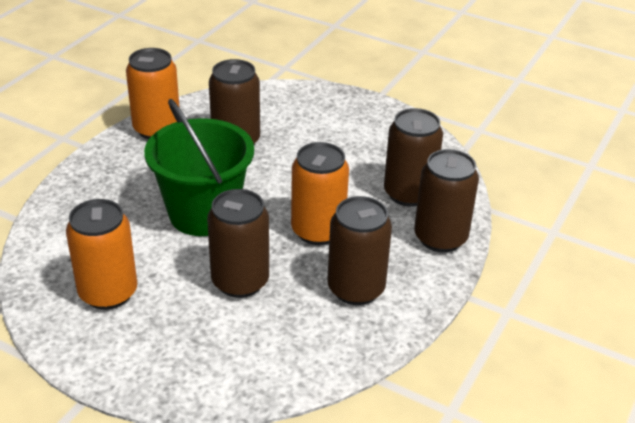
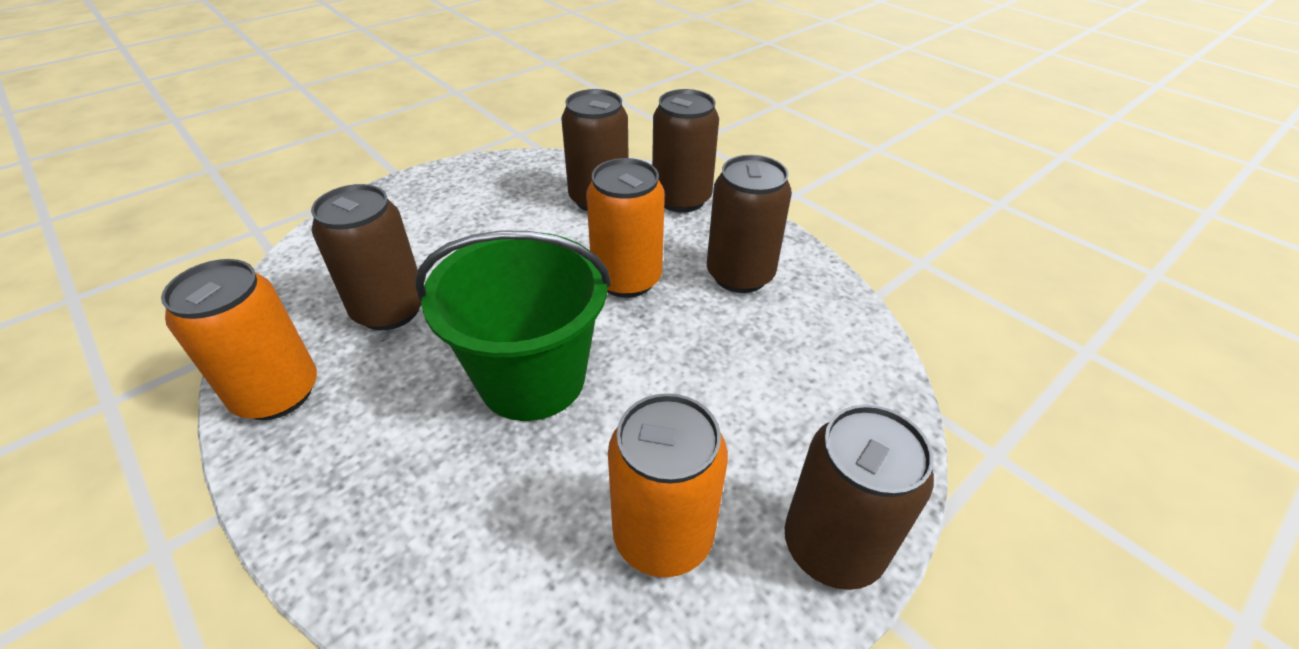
camera: 70 degrees left, 5 degrees up
(240, 281) = (693, 370): brown can -> brown can (832, 546)

